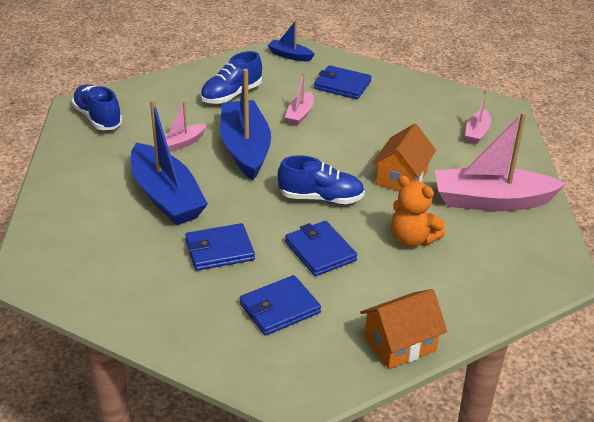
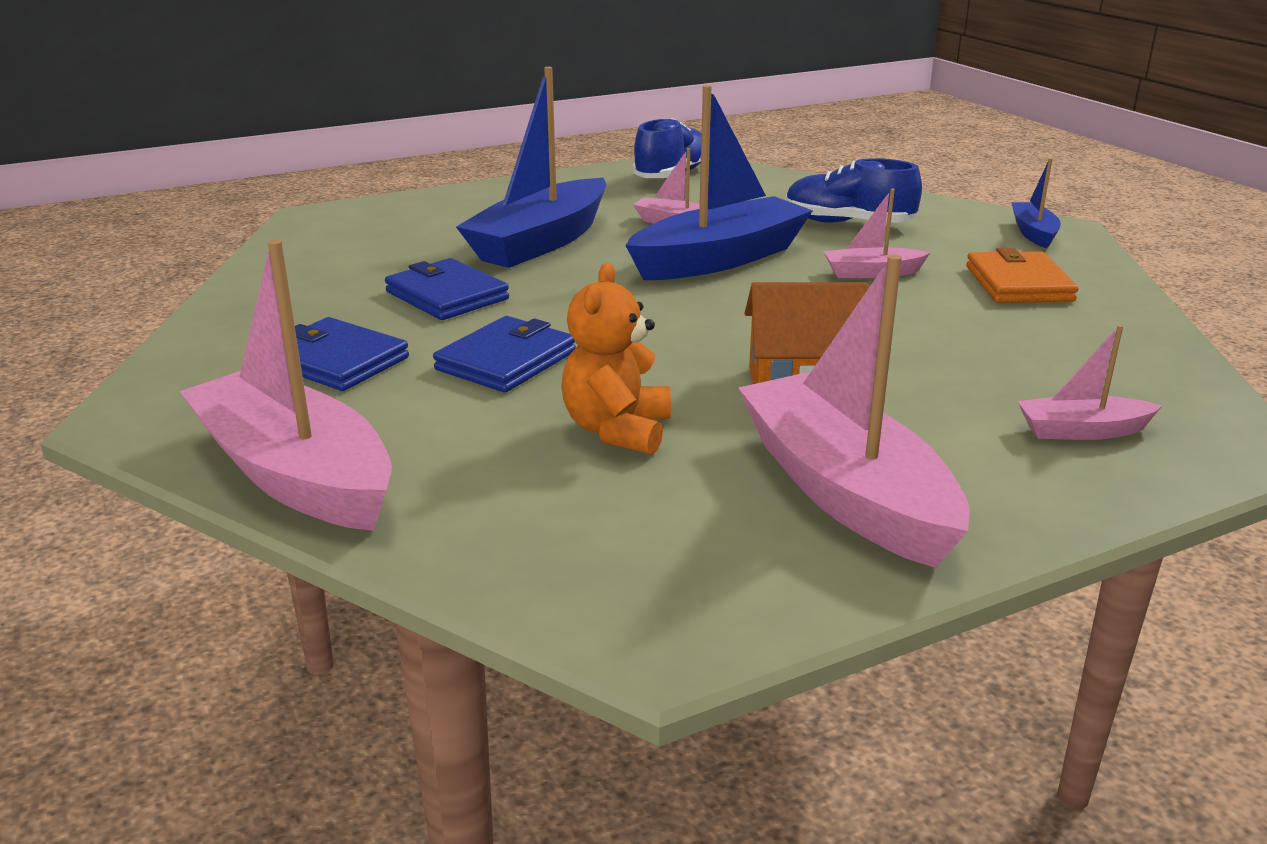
camera: 65 degrees right, 10 degrees down
(321, 198) = (654, 333): blue shoe -> none
(342, 85) = (1018, 284): blue wallet -> orange wallet
(400, 344) = (295, 475): orange house -> pink boat

